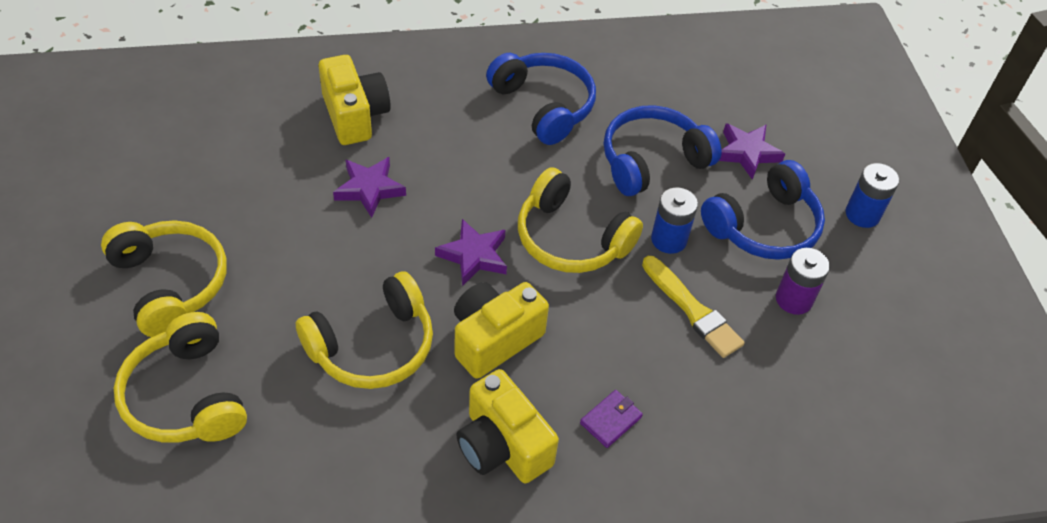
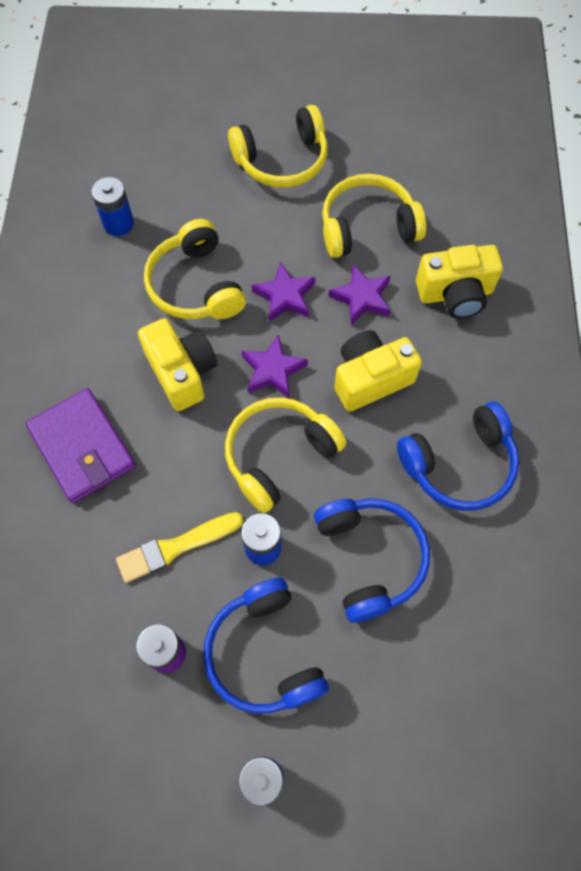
camera: 105 degrees right, 15 degrees up
(186, 396) = (180, 169): yellow headphones -> yellow headphones (367, 226)
(283, 453) = (118, 223): none -> blue battery
(502, 446) = (83, 363): yellow camera -> yellow camera (370, 379)
(610, 420) = (82, 447): purple wallet -> purple wallet, size x2.21
(747, 153) = (371, 669): purple star -> purple star (285, 296)

